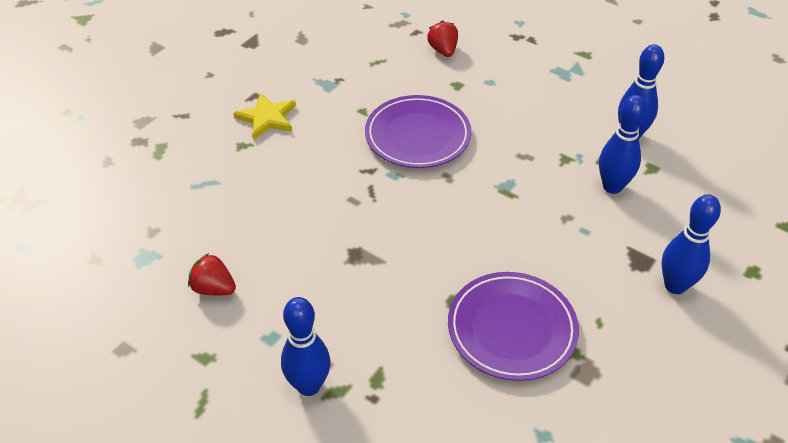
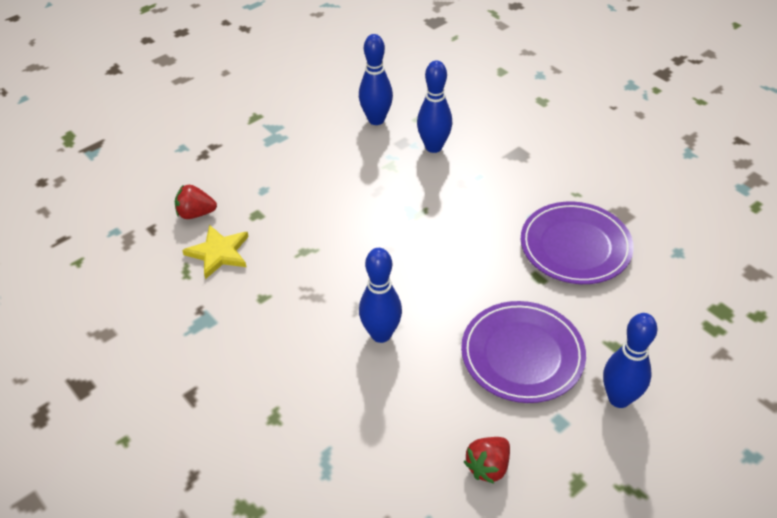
camera: 75 degrees left, 0 degrees up
(267, 118) = (237, 387): yellow star -> yellow star (218, 253)
(417, 135) = (320, 260): purple plate -> purple plate (522, 355)
(675, 285) = (548, 143): blue bowling pin -> blue bowling pin (381, 334)

